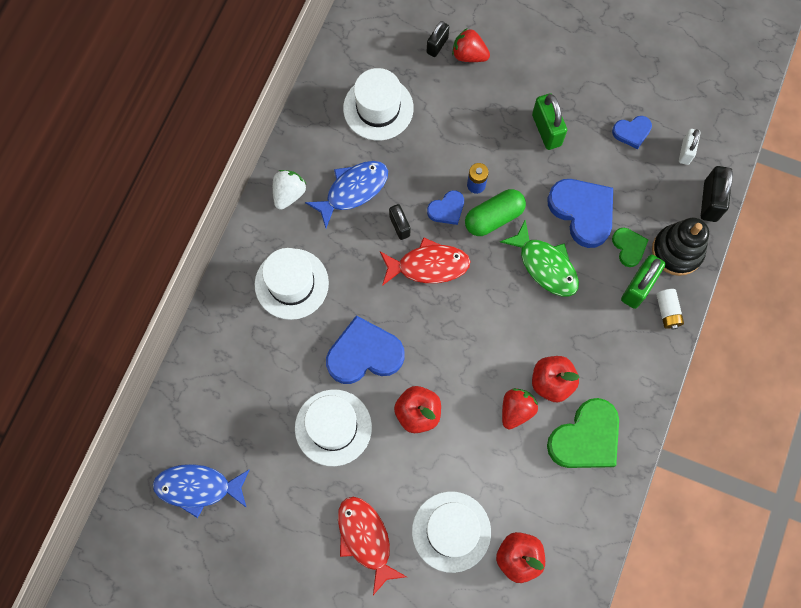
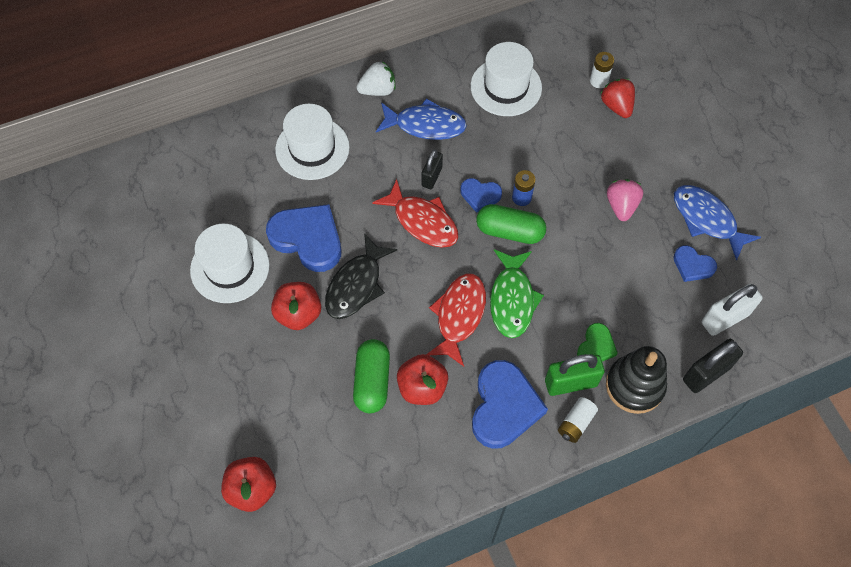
camera: 45 degrees right, 10 degrees down
(198, 487) = (99, 221): blue fish -> blue fish (706, 219)
(365, 539) = (163, 364): red fish -> red fish (459, 315)
(434, 354) = (356, 285): none -> black fish
(437, 45) = (598, 81): black padlock -> white battery
(451, 531) = (226, 419): white hat -> none
(516, 410) = (372, 381): red strawberry -> green capsule
(546, 130) = (621, 206): green padlock -> pink strawberry
(582, 212) = (585, 288): blue heart -> blue heart (504, 407)
(586, 438) = (402, 454): green heart -> none
(686, 152) = (725, 318): white padlock -> white padlock, size x1.55

